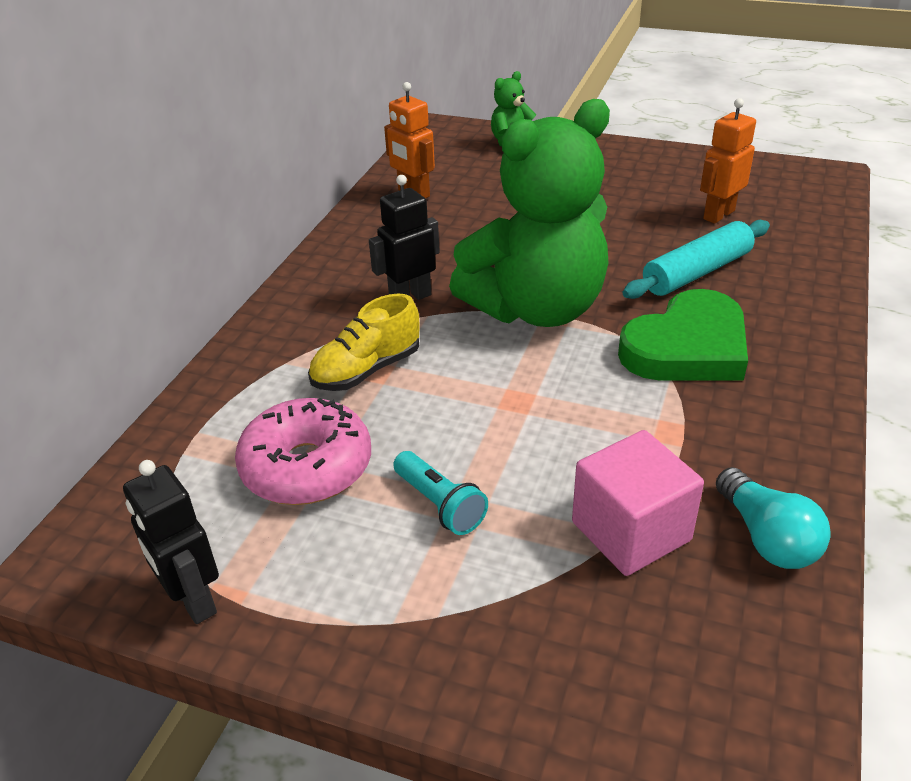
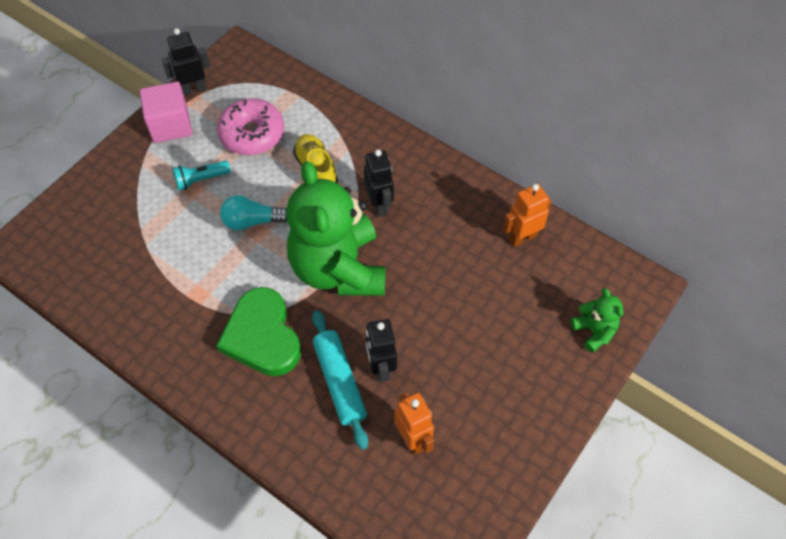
camera: 105 degrees right, 20 degrees up
(631, 531) = (144, 249): pink cube -> pink cube (170, 125)
(653, 249) = (381, 368): none -> black robot
(767, 537) = (110, 303): turquoise light bulb -> turquoise light bulb (252, 221)

